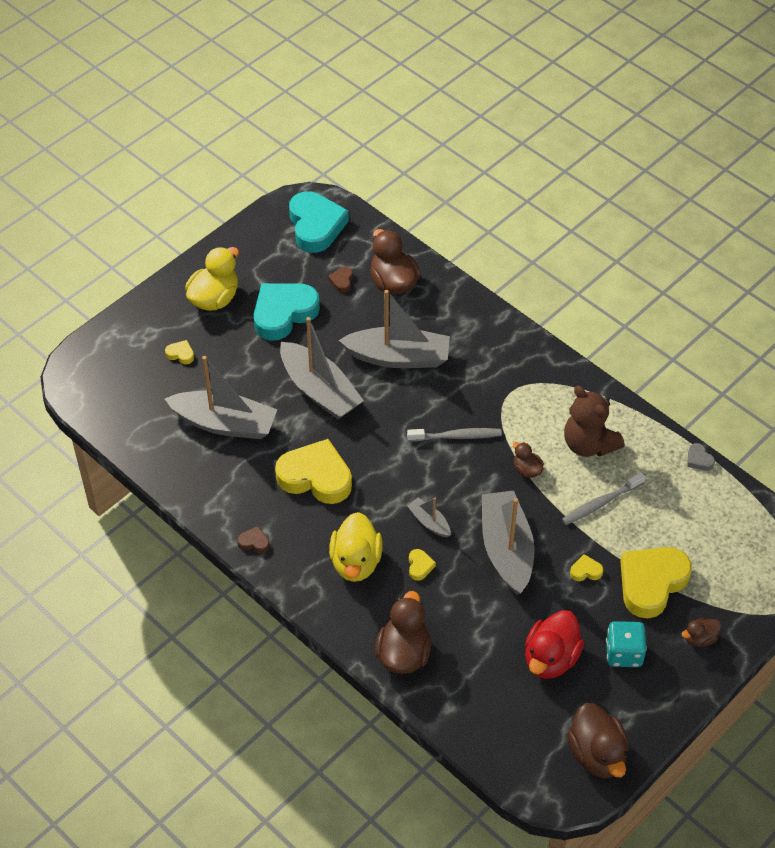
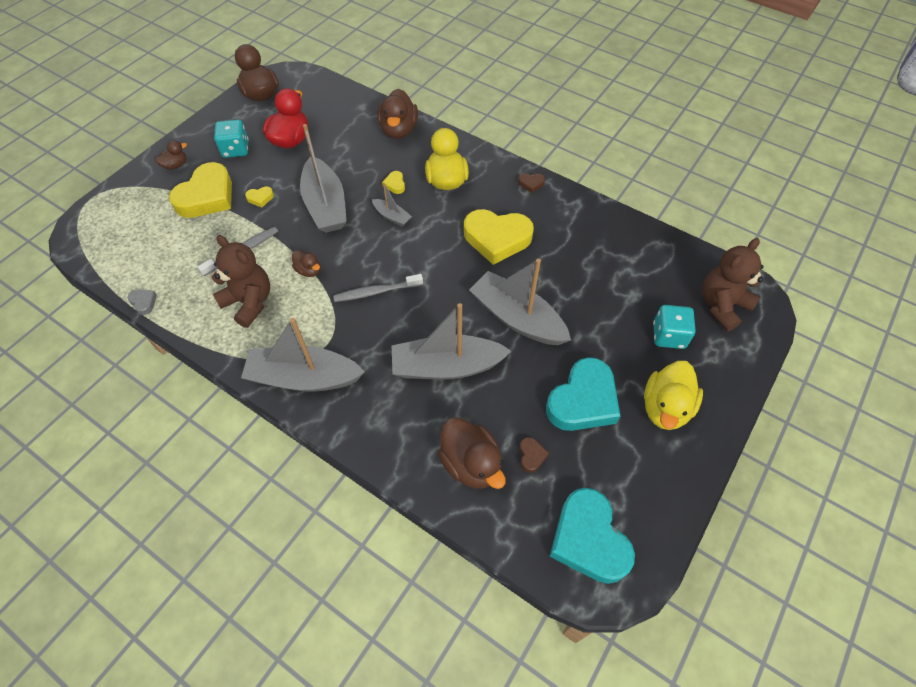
camera: 170 degrees right, 5 degrees up
(113, 373) = (722, 305): none -> brown teddy bear
(180, 354) = (668, 336): yellow heart -> turquoise dice
(224, 423) = (594, 273): grey boat -> grey boat (304, 377)

